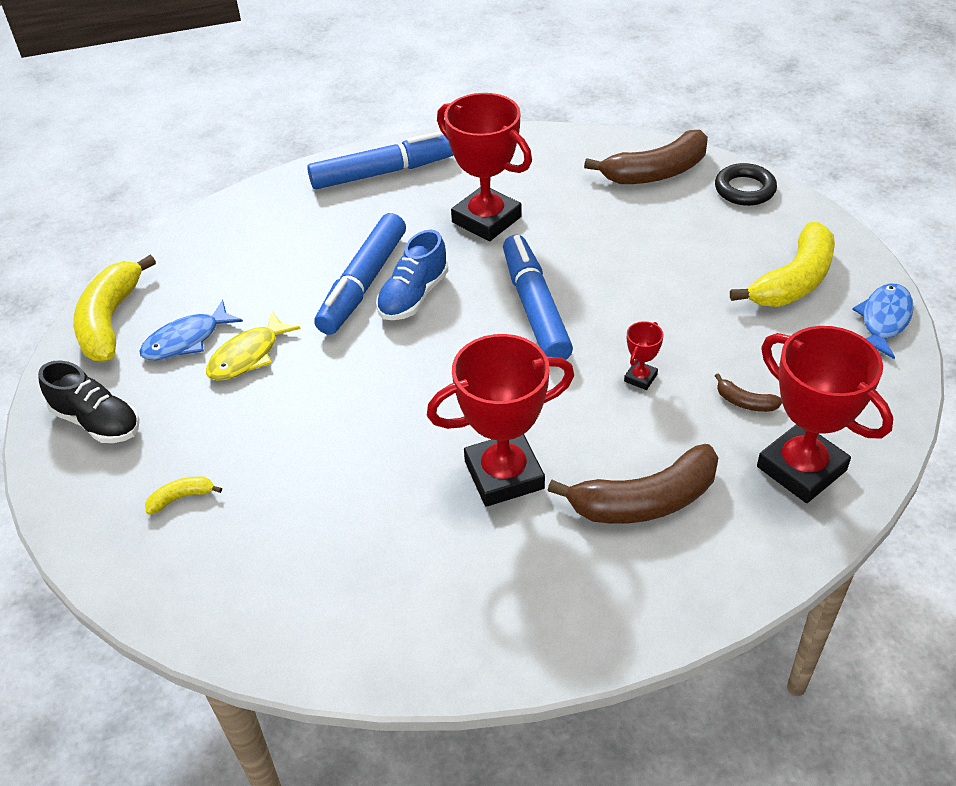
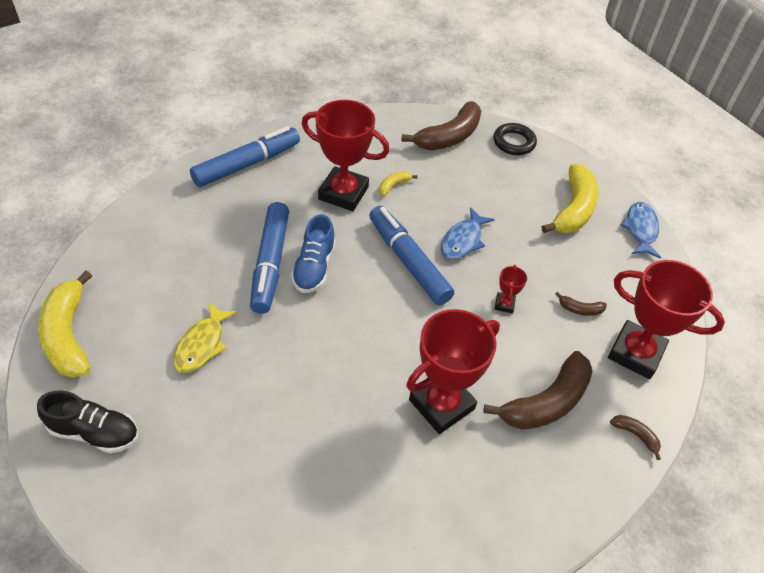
camera: 25 degrees left, 5 degrees up
(181, 498) = (197, 485): yellow banana -> yellow banana (393, 185)
(186, 340) = (143, 340): blue fish -> blue fish (463, 240)
(753, 565) = (635, 435): none -> brown banana

